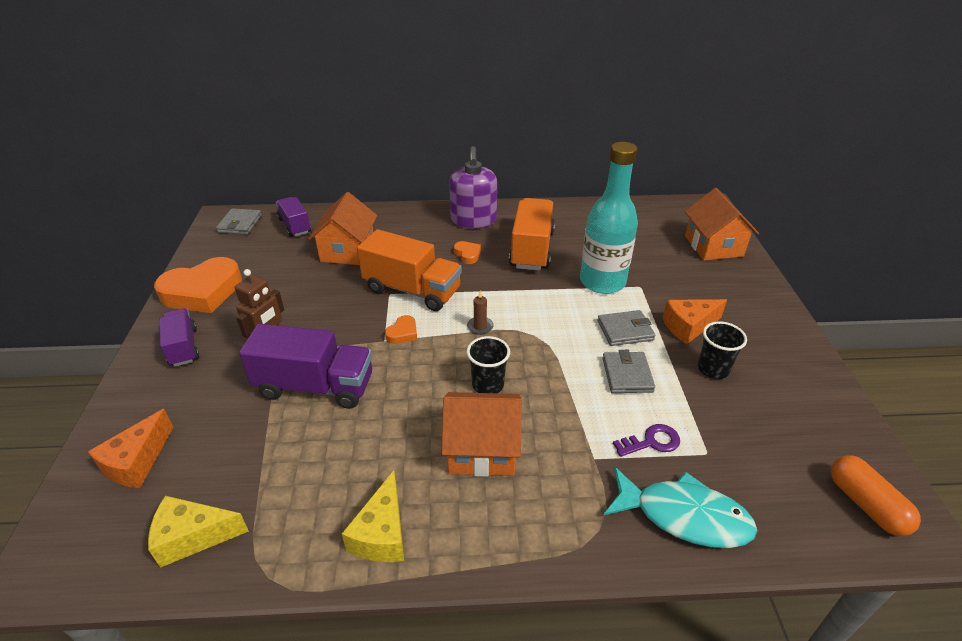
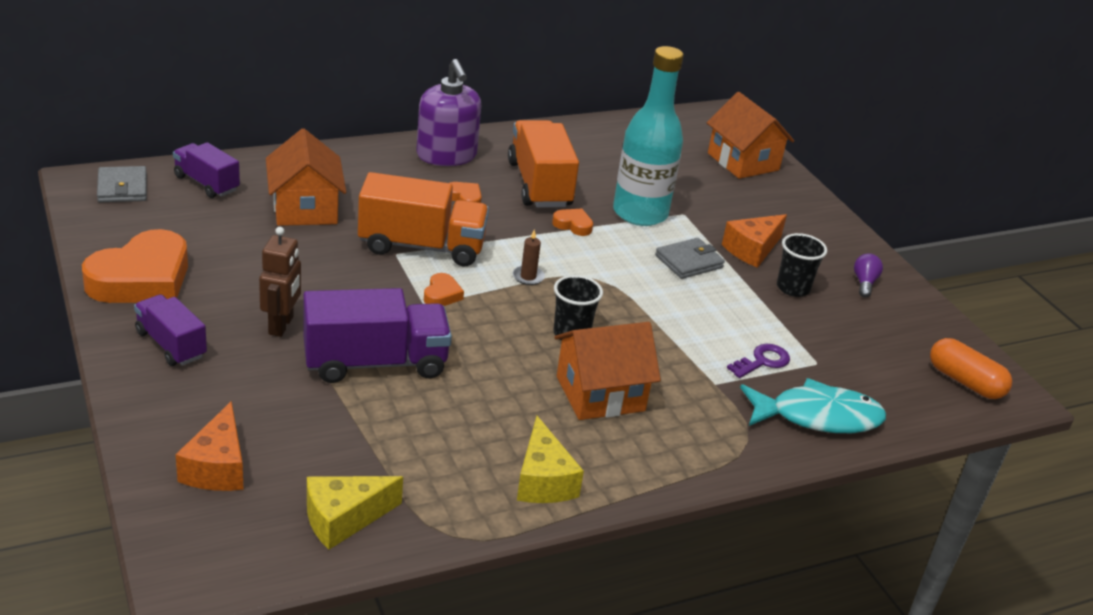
camera: 25 degrees left, 5 degrees down
(541, 286) = (573, 225): none -> orange heart
(627, 375) = (711, 304): grey wallet -> none
(787, 374) = (864, 283): none -> purple light bulb

